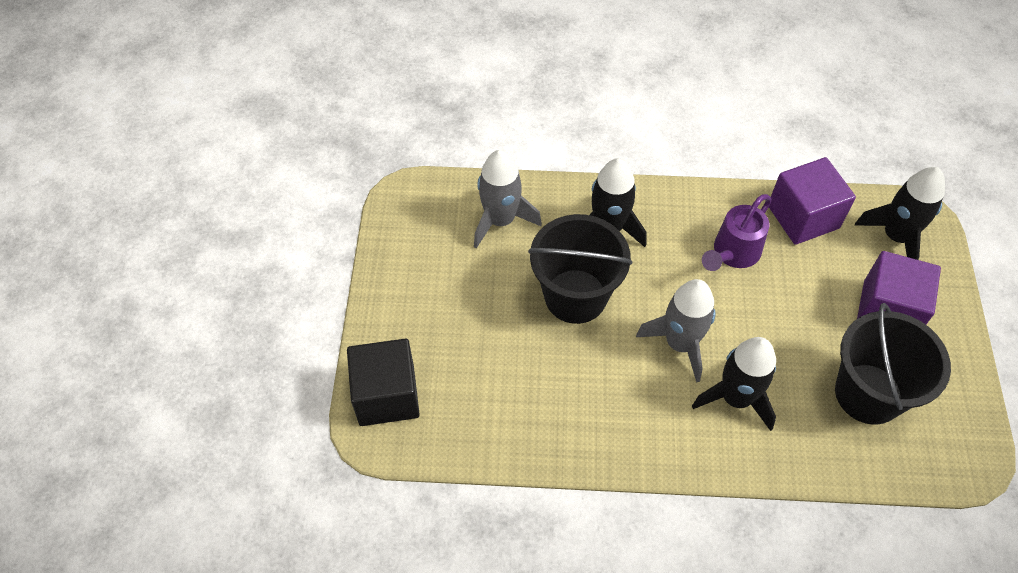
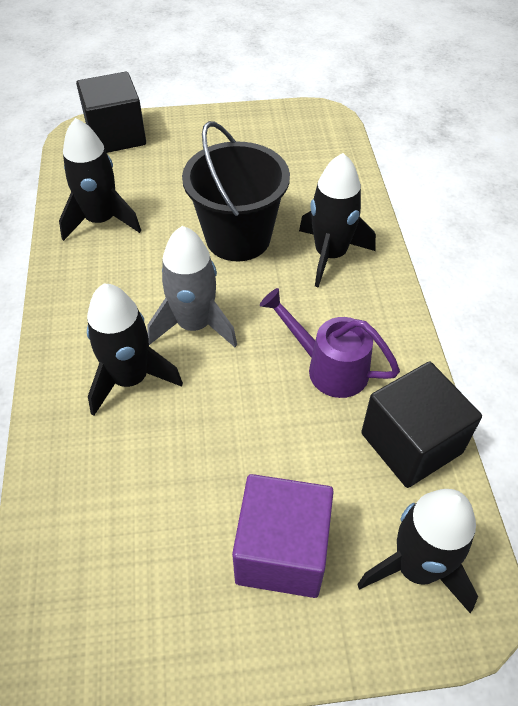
camera: 80 degrees right, 5 degrees down
(501, 220) = (315, 177): grey rocket -> none
(530, 415) = (101, 220): none -> black rocket
(803, 217) = (411, 443): purple cube -> black cube
(868, 393) = (147, 522): black bucket -> none

